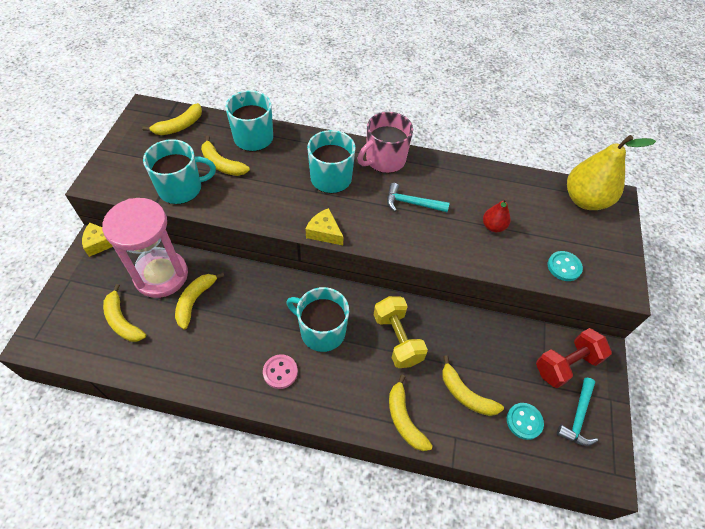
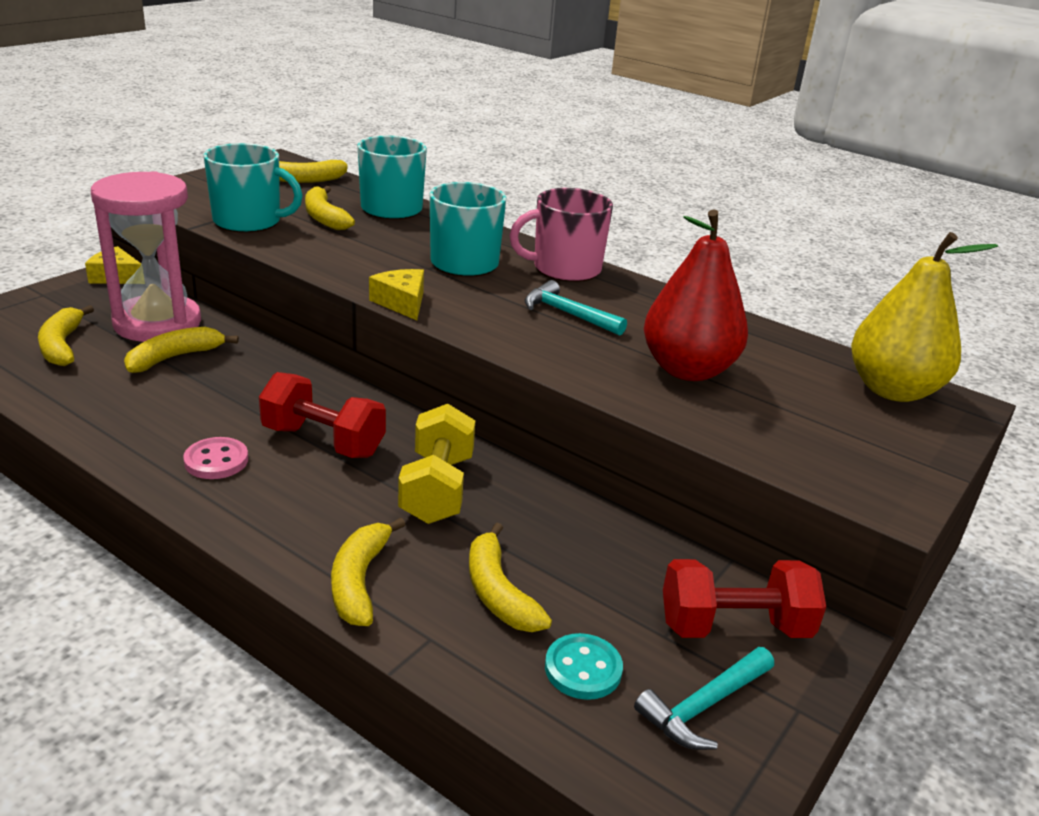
camera: 25 degrees right, 25 degrees down
(321, 331) = (323, 441): turquoise mug -> red dumbbell
(493, 226) = (687, 370): red pear -> red pear, size x2.04
(564, 267) = (785, 445): turquoise button -> none

